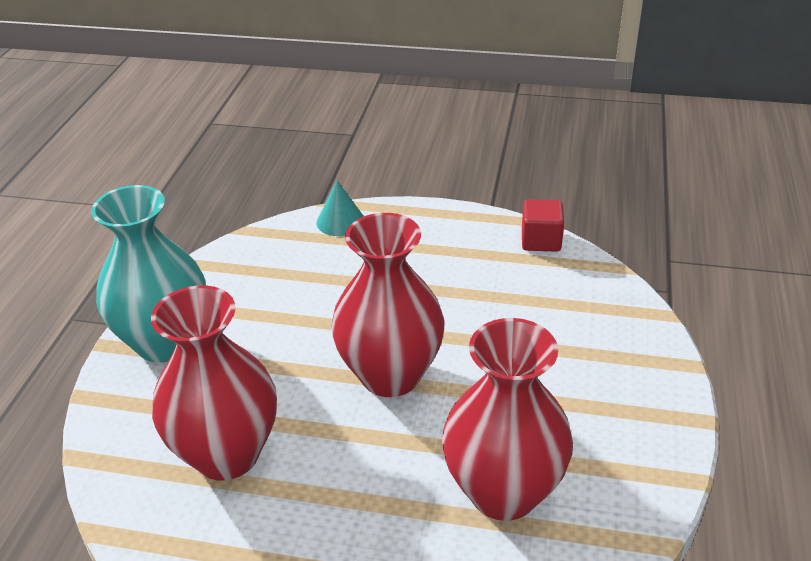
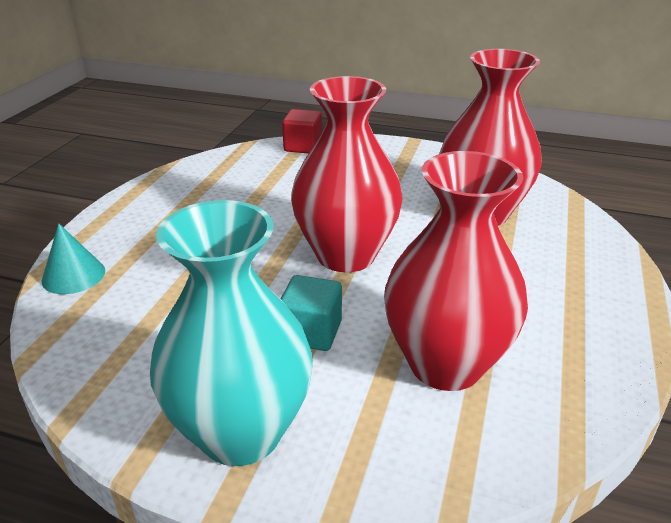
camera: 85 degrees left, 5 degrees down
(270, 364) = (311, 332): none -> turquoise cube
(541, 240) = (192, 168): red cube -> red cube (303, 146)

